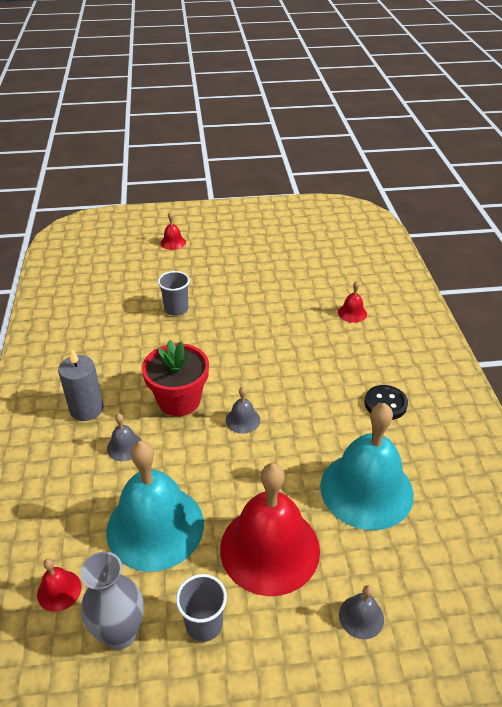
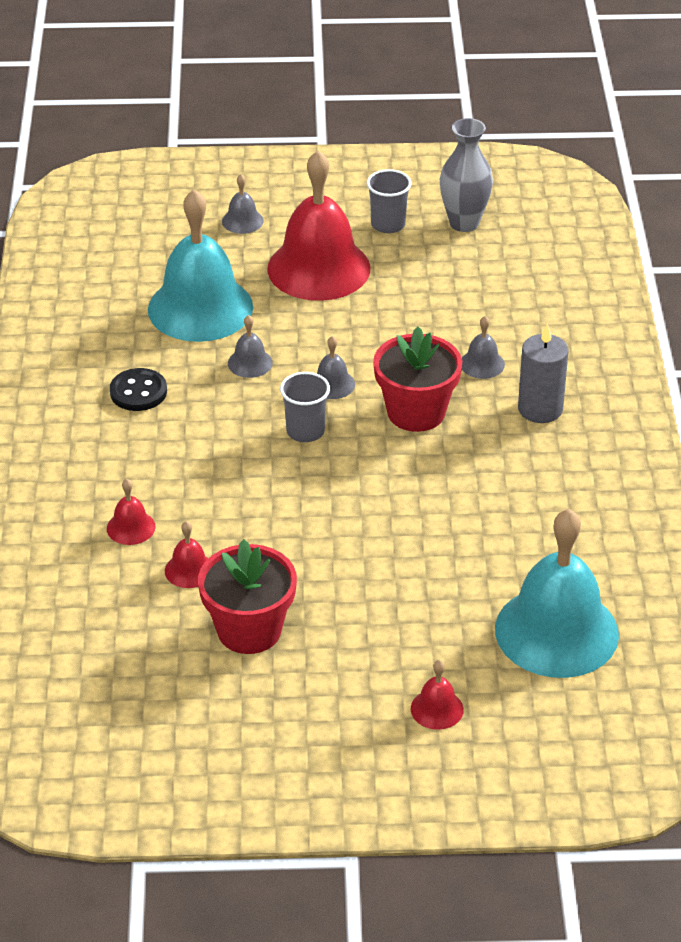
camera: 175 degrees left, 0 degrees up
(59, 590) = (528, 251): red bell -> red bell (189, 570)
(155, 526) = (438, 291): turquoise bell -> turquoise bell (556, 631)
(176, 309) = (424, 553): grey cup -> grey cup (305, 431)
(270, 268) = (249, 630): none -> red flower pot
(309, 435) = (250, 363): none -> grey bell

